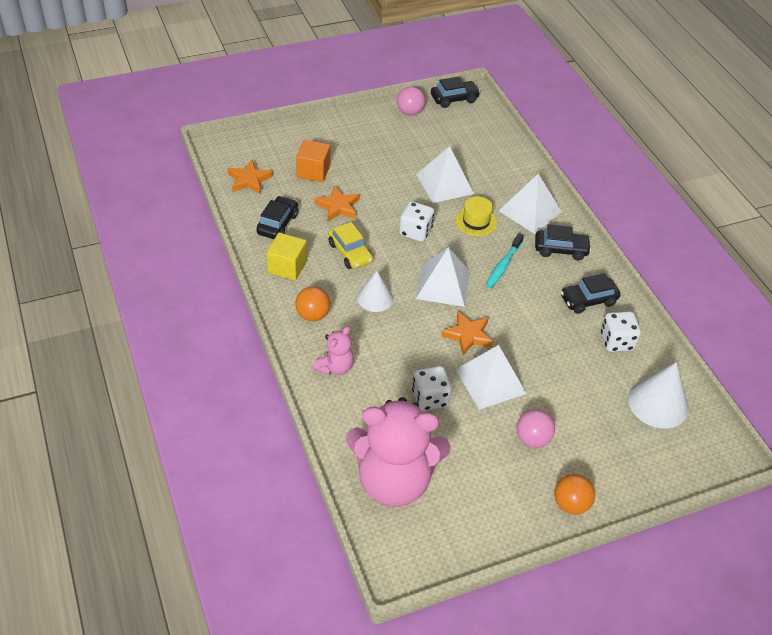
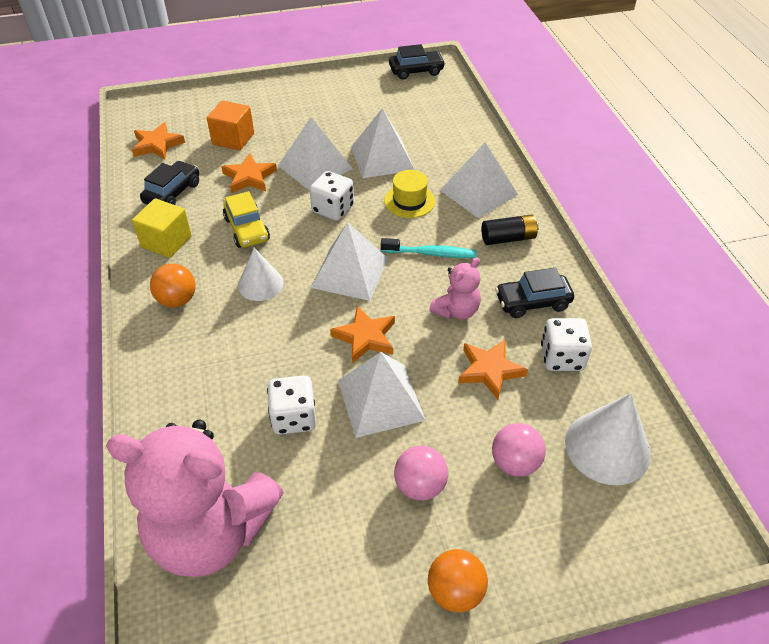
camera: 10 degrees right, 0 degrees up
(335, 367) = (183, 367): pink teddy bear -> pink teddy bear (456, 310)
(390, 194) = (315, 167): none -> white pyramid
(410, 112) = (362, 82): pink ball -> pink ball (515, 463)
(503, 265) = (431, 253): turquoise toothbrush -> turquoise toothbrush turned 120 degrees counterclockwise
(560, 249) = (508, 238): black car -> black battery
(566, 354) = (490, 370): none -> orange star

